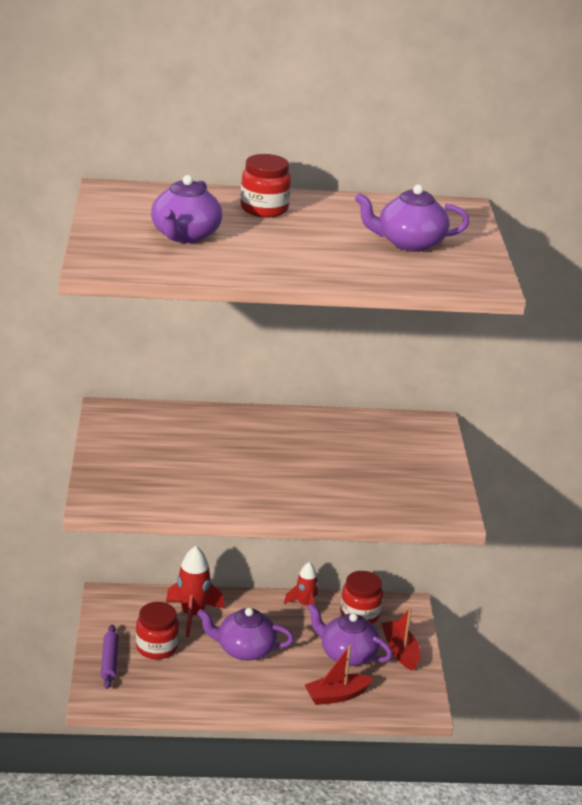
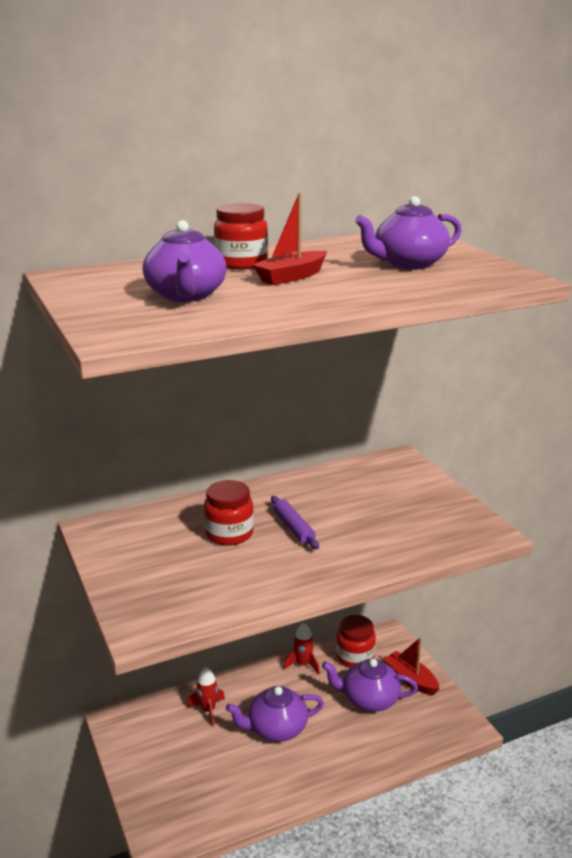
camera: 20 degrees left, 5 degrees down
(109, 661) = (152, 792): purple rolling pin -> purple rolling pin (293, 528)
(157, 647) = (192, 758): red jar -> red jar (229, 534)
(192, 614) = (208, 710): red rocket -> red rocket, size x0.64
(336, 695) = (386, 745): red boat -> red boat (291, 277)

